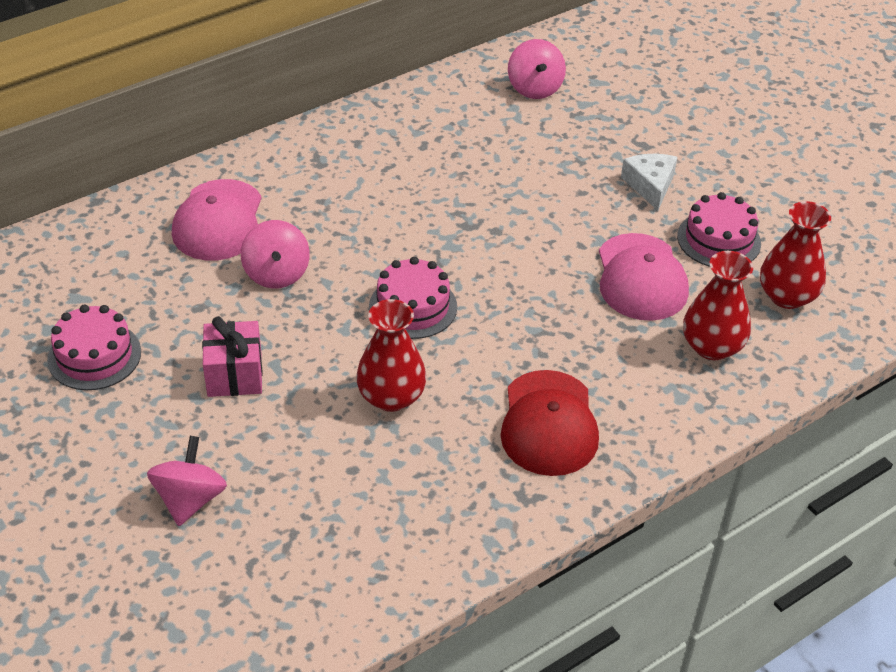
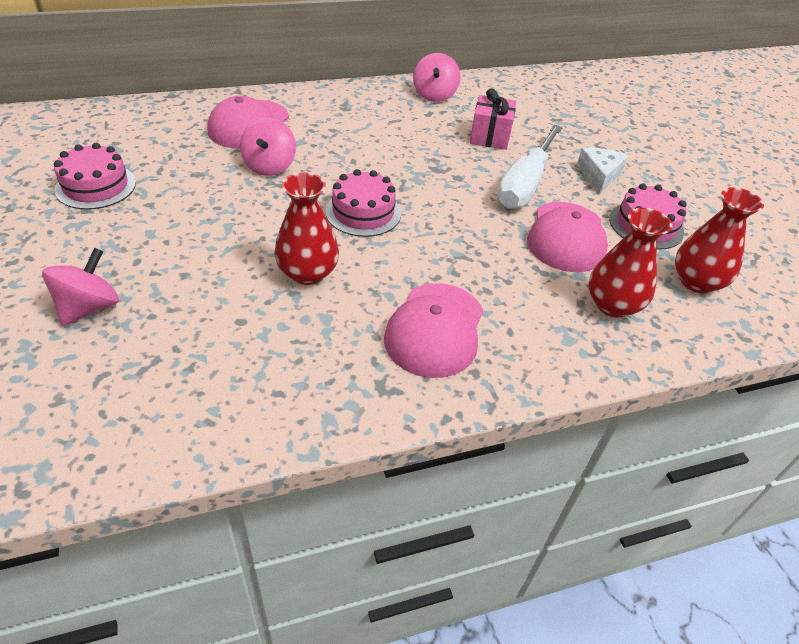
camera: 15 degrees right, 0 degrees up
(234, 375) = (191, 225): pink gift -> pink gift (490, 137)
(534, 88) = (530, 98): pink spinning top -> pink spinning top (434, 95)
(549, 423) = (435, 329): red cap -> pink cap
(573, 221) = (524, 185): none -> white screwdriver

